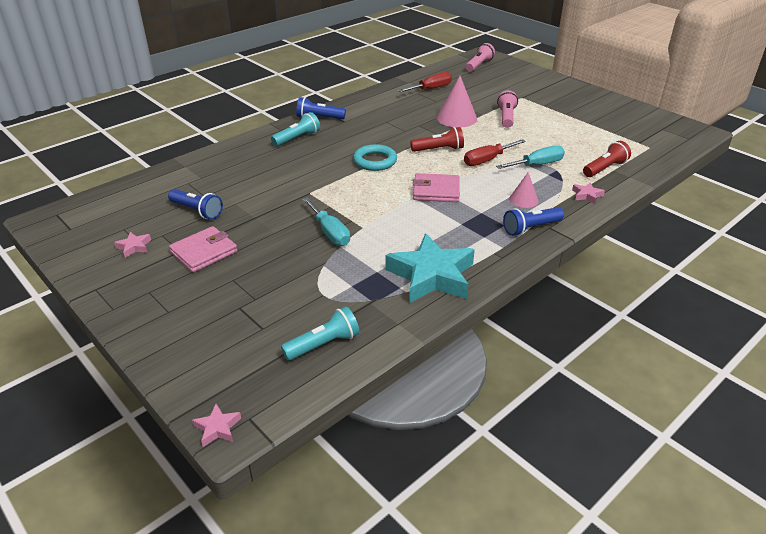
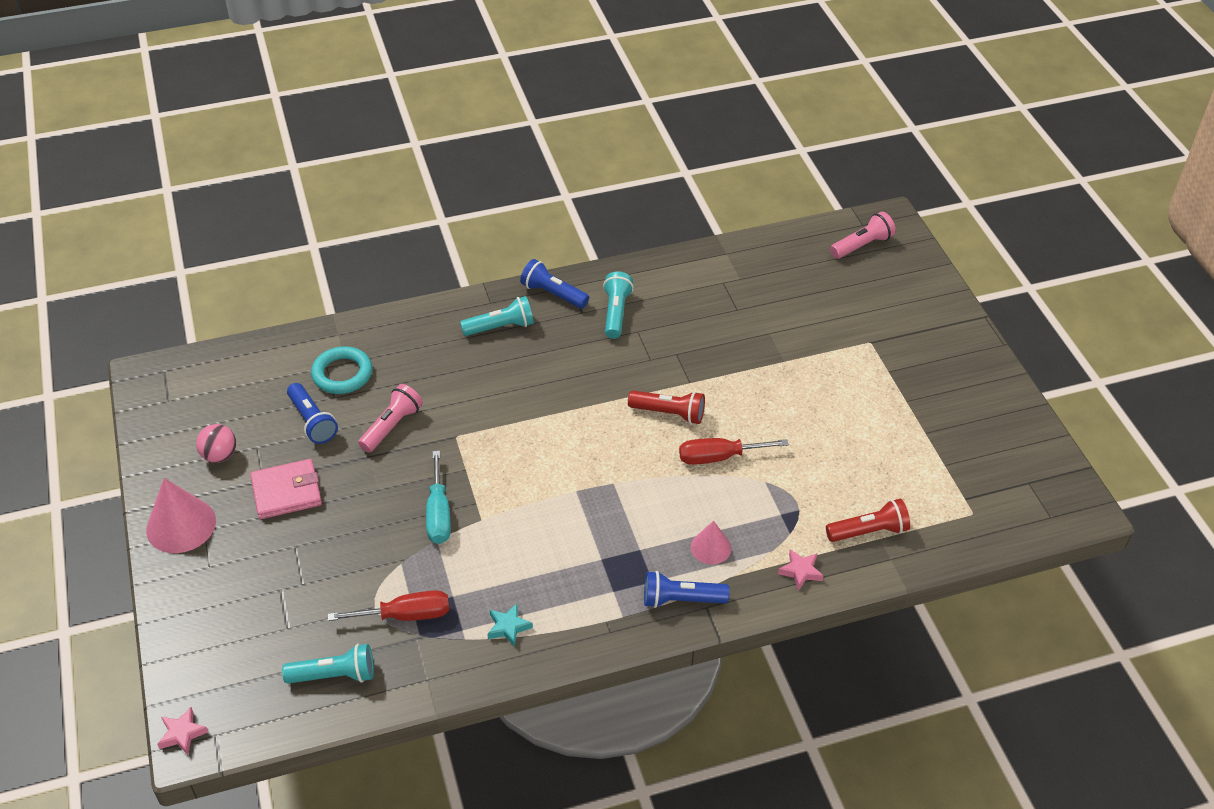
camera: 25 degrees right, 10 degrees up
(134, 247) = (220, 455): pink star -> pink ball
(365, 117) = (616, 313): none -> turquoise flashlight
(375, 161) = (571, 407): turquoise ring -> turquoise ring (342, 374)
(431, 89) = (749, 280): red screwdriver -> red screwdriver (406, 615)
(431, 276) = (508, 627): turquoise star -> turquoise star, size x0.41
(436, 191) = (611, 490): pink wallet -> none
(456, 118) = (739, 357): pink cone -> pink cone (181, 525)
(506, 117) = (812, 379): pink flashlight -> pink flashlight (391, 426)
(537, 165) = (780, 491): turquoise screwdriver -> none

